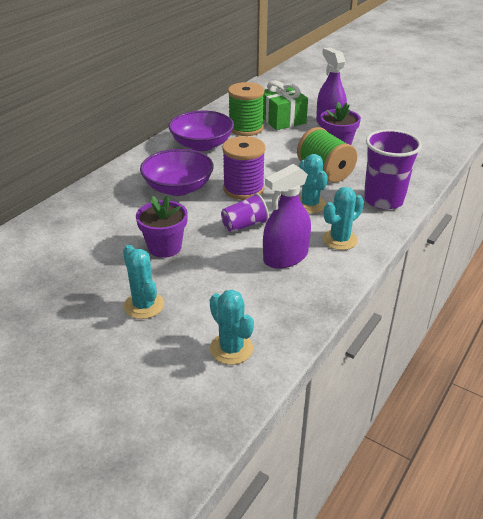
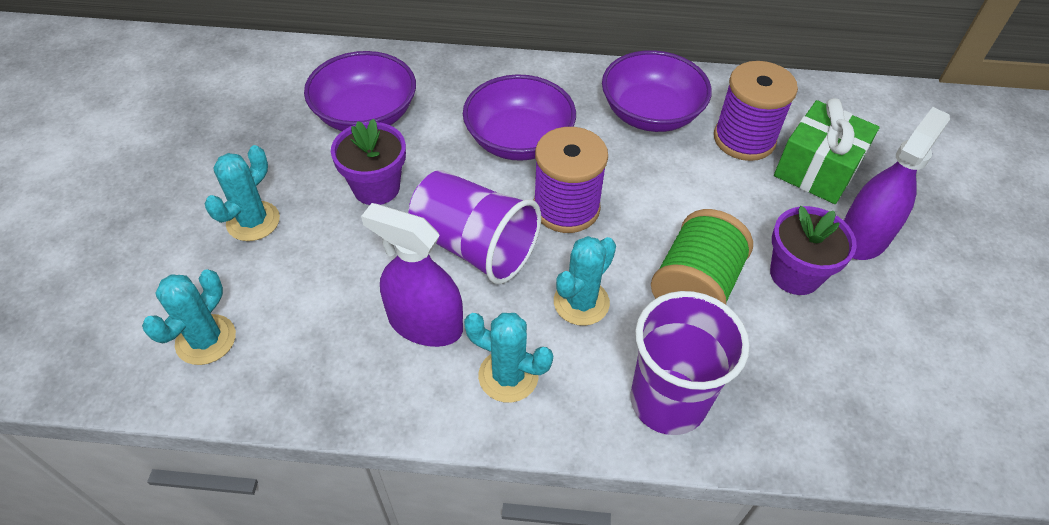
camera: 60 degrees right, 15 degrees up
(94, 235) = (366, 115): none -> purple bowl
(244, 225) = (474, 246): purple cup -> purple cup, size x1.74
(246, 128) = (744, 139): green spool -> purple spool

